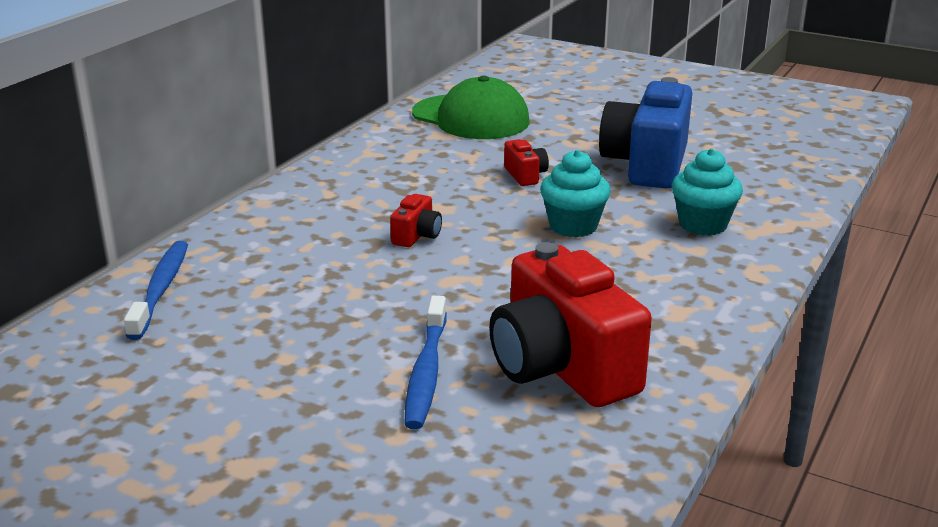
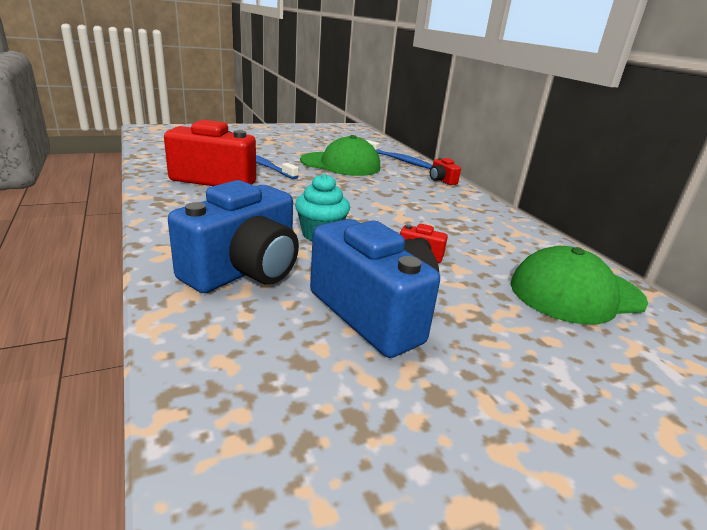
camera: 125 degrees right, 0 degrees up
(287, 320) = (340, 164): none -> green cap
(417, 236) = (376, 201): red camera -> red camera (441, 180)
(702, 225) = (244, 270): turquoise cupcake -> blue camera

